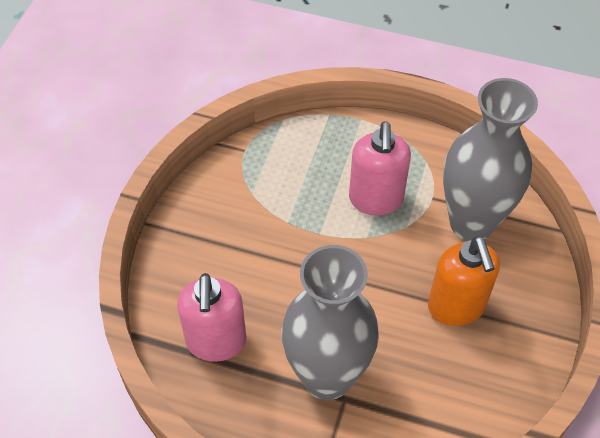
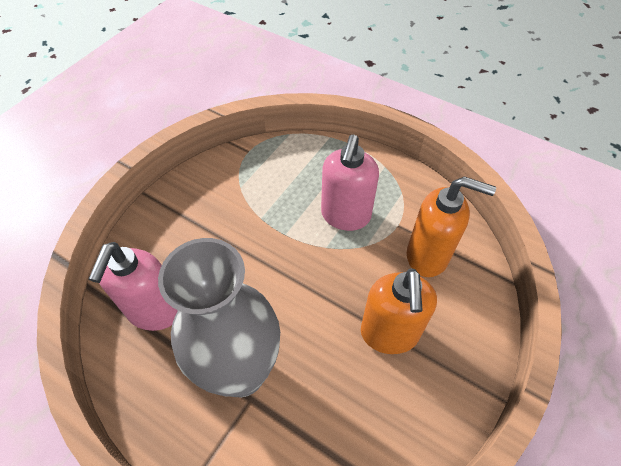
camera: 15 degrees right, 0 degrees up
(471, 223) = (428, 256): grey vase -> orange soap dispenser

